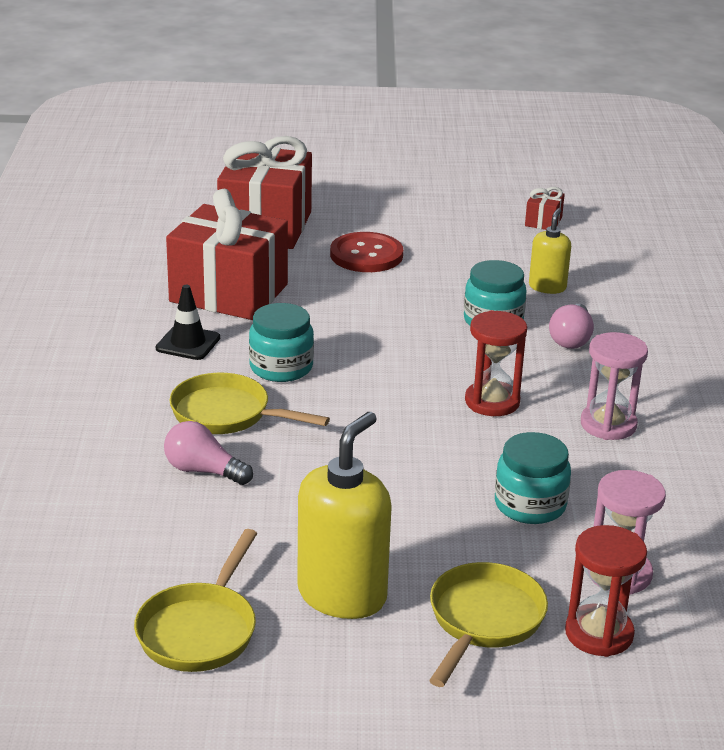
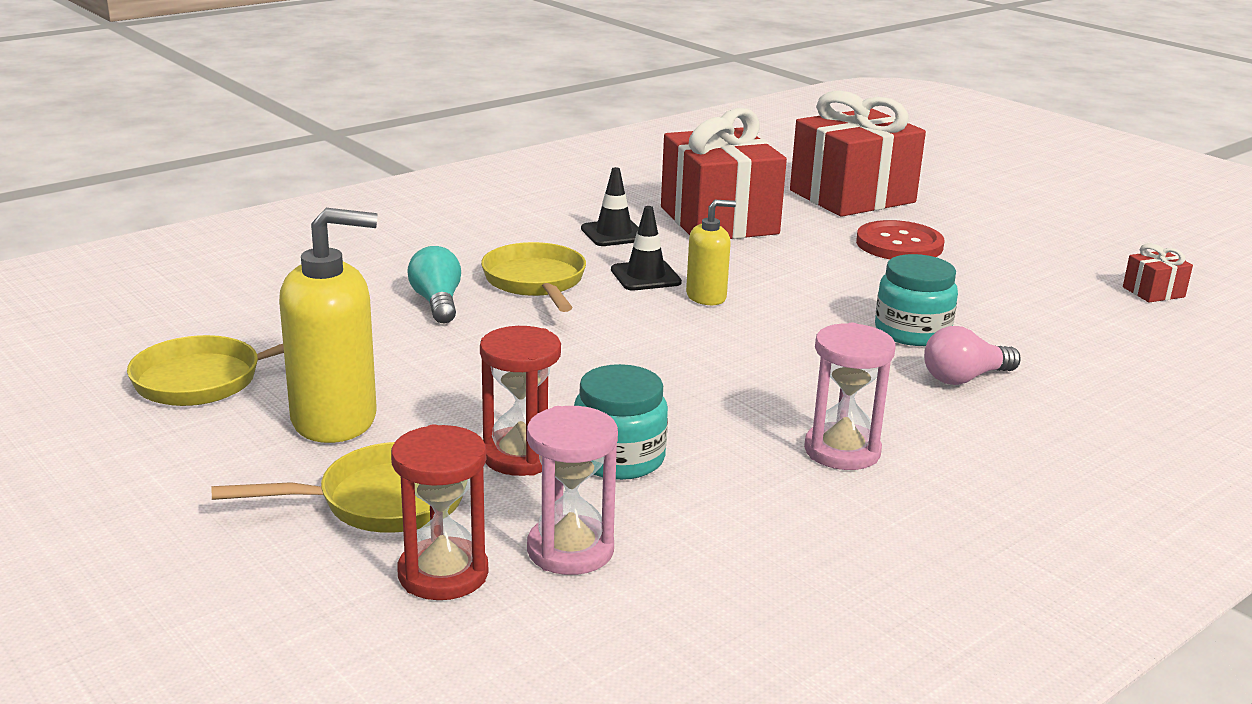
camera: 50 degrees right, 5 degrees down
(203, 471) = (437, 303): pink light bulb -> turquoise light bulb
(281, 367) = (645, 276): turquoise jar -> black traffic cone
(492, 402) = (767, 379): red hourglass -> red hourglass (521, 456)
(547, 287) = (1035, 335): yellow soap dispenser -> yellow soap dispenser (706, 297)

